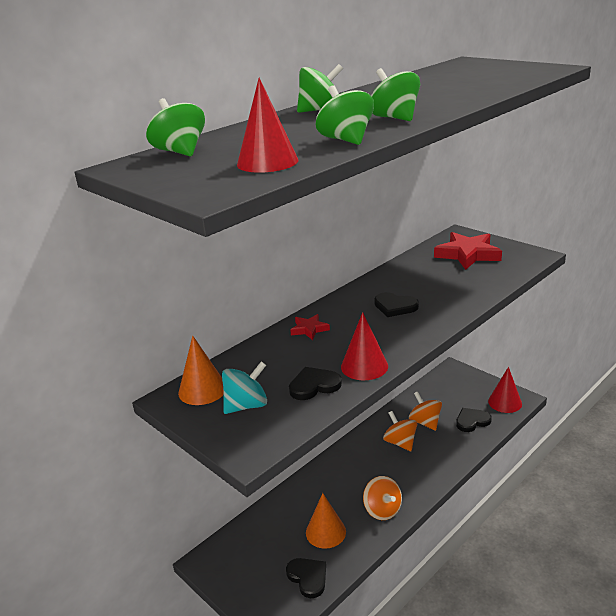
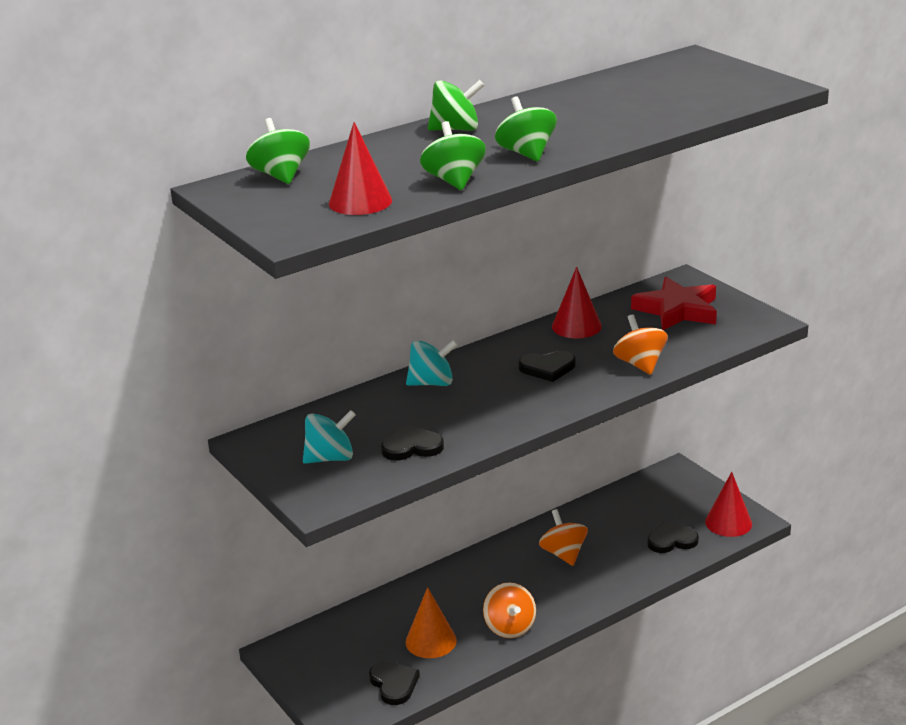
camera: 10 degrees right, 0 degrees up
(202, 390) = (287, 436): orange cone -> none
(309, 329) = (432, 383): red star -> turquoise spinning top
(364, 366) = (477, 433): red cone -> red cone (576, 326)
(395, 306) = (547, 368): black heart -> black heart turned 45 degrees counterclockwise
(425, 422) = (607, 533): orange spinning top -> orange spinning top (640, 364)

